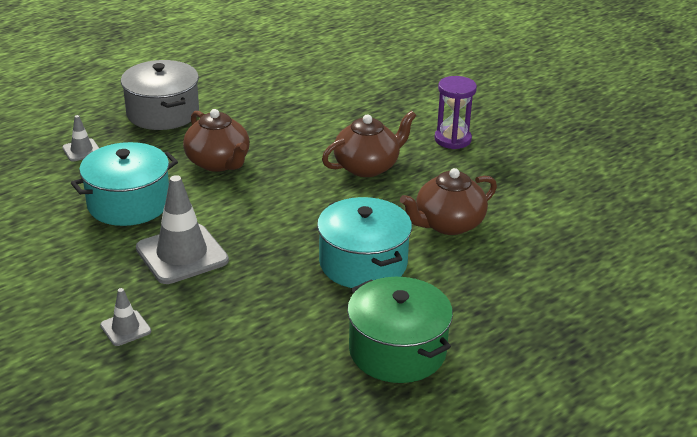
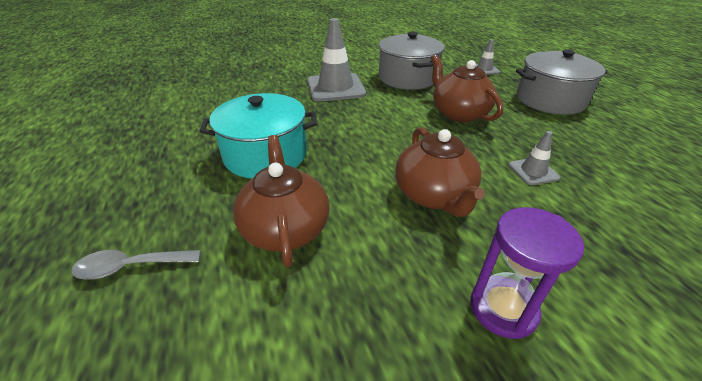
camera: 110 degrees right, 5 degrees up
(125, 328) = (277, 68): grey traffic cone -> grey traffic cone (533, 171)
(129, 203) = (407, 78): turquoise pot -> grey pot
(218, 162) = (458, 113): brown teapot -> brown teapot turned 75 degrees clockwise
(397, 350) = (148, 147): green pot -> none
(530, 279) = (131, 267): none -> grey spoon

